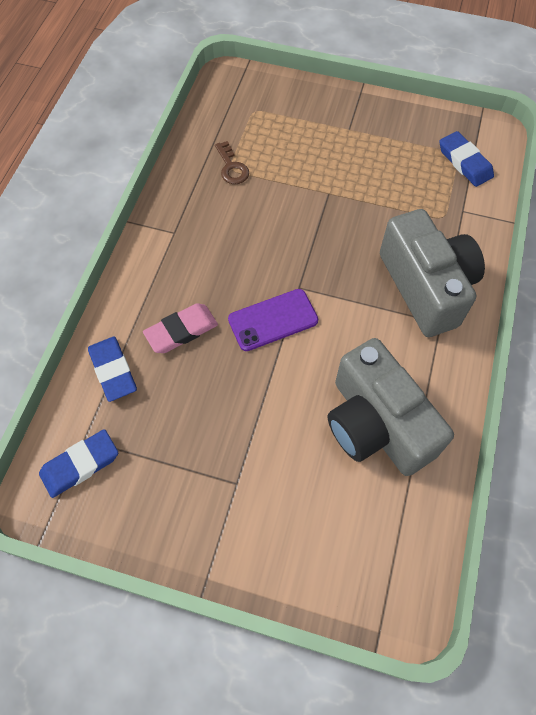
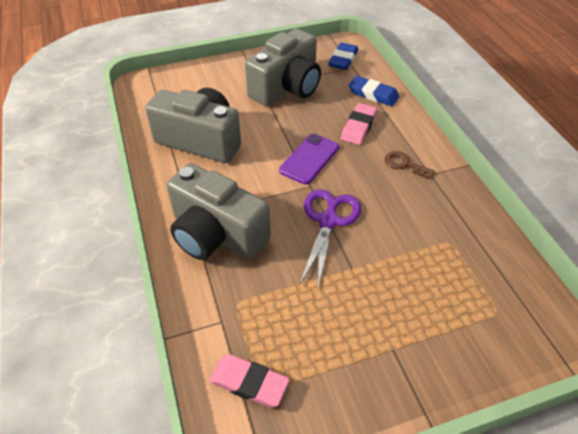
camera: 145 degrees right, 15 degrees down
(205, 454) = (287, 87): none -> grey camera
(232, 167) = (450, 244): brown key -> brown key (404, 164)
(313, 242) = (328, 221): none -> purple scissors
(464, 162) = (249, 382): blue eraser -> pink eraser

